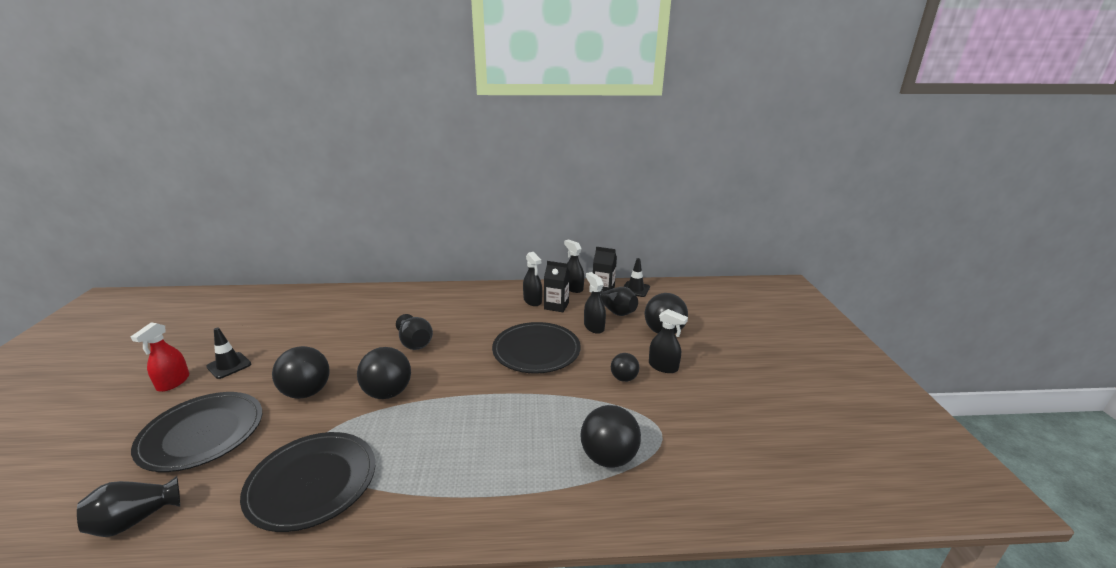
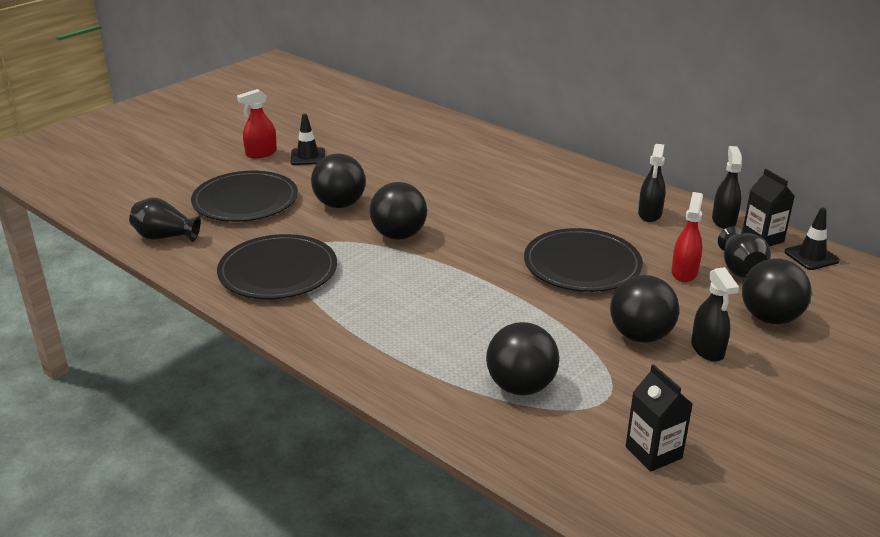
camera: 45 degrees right, 5 degrees up
(415, 343) = (471, 203): black vase -> none
(556, 306) = (671, 231): black carton -> black carton (653, 452)
(594, 327) = (684, 272): black spray bottle -> red spray bottle
(623, 378) = (640, 336): black ball -> black ball, size x1.70

